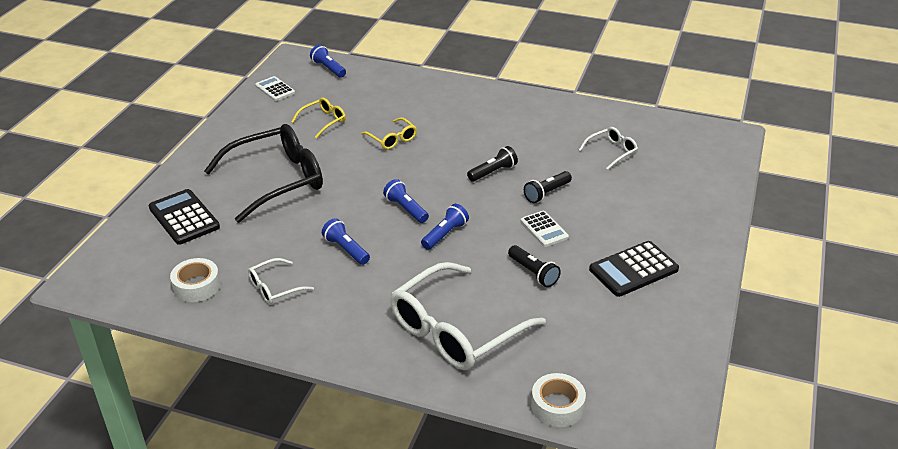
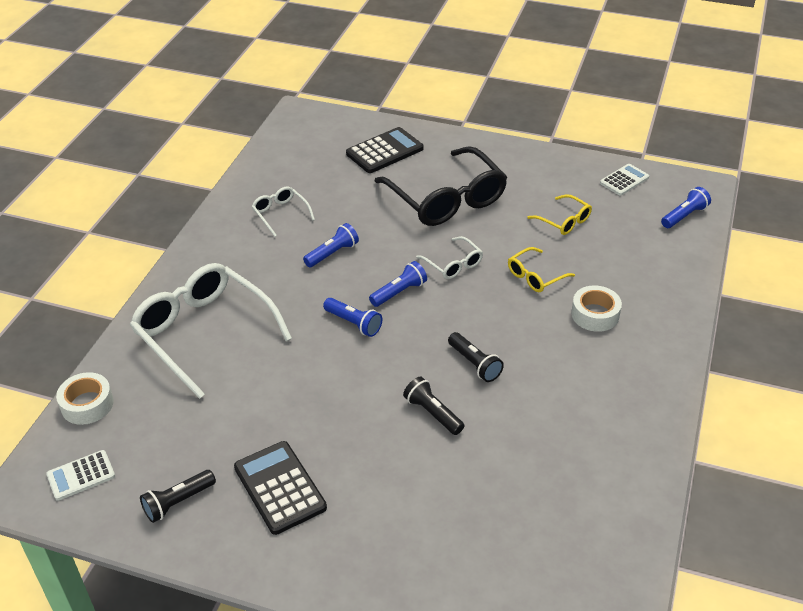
camera: 90 degrees right, 5 degrees up
(196, 286) = (288, 171): white tape -> white tape (595, 314)
(533, 273) = (283, 394): black flashlight -> black flashlight (178, 502)
(544, 229) = (360, 407): white calculator -> white calculator (81, 476)
(611, 152) = (535, 490): white glasses -> white glasses (453, 264)

